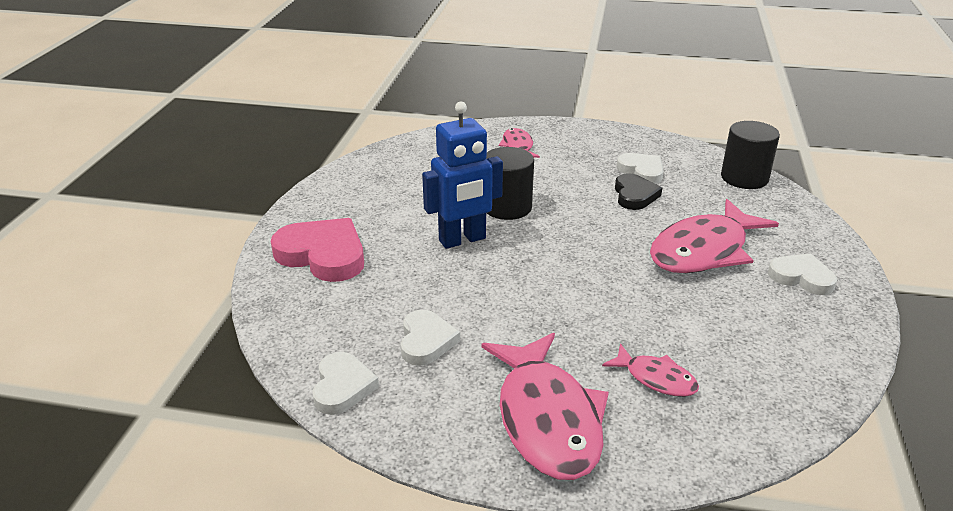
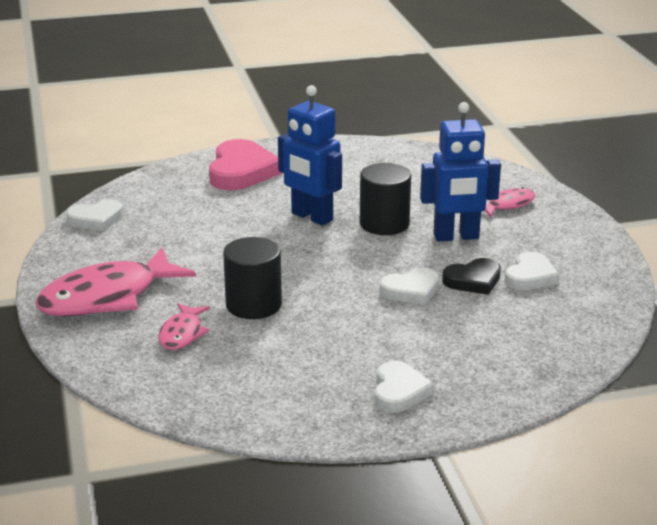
camera: 65 degrees right, 5 degrees down
(426, 341) = (164, 234): white heart -> white heart (411, 290)
(556, 182) = (456, 237): none -> blue robot
(703, 250) = (400, 331): pink fish -> none
(744, 178) = (584, 338): black cylinder -> black cylinder (253, 305)

